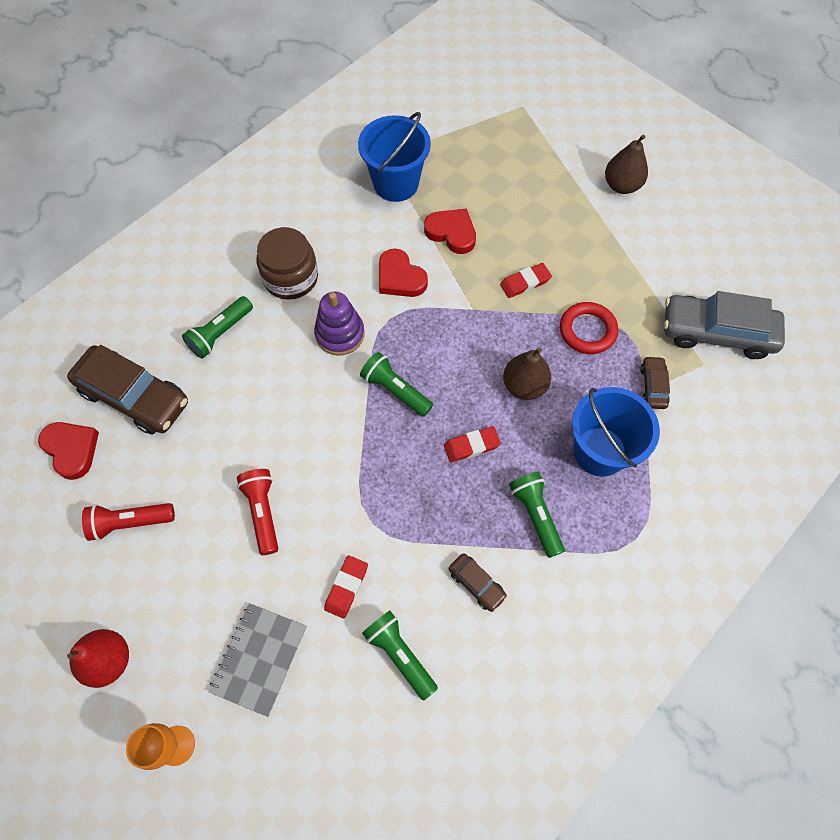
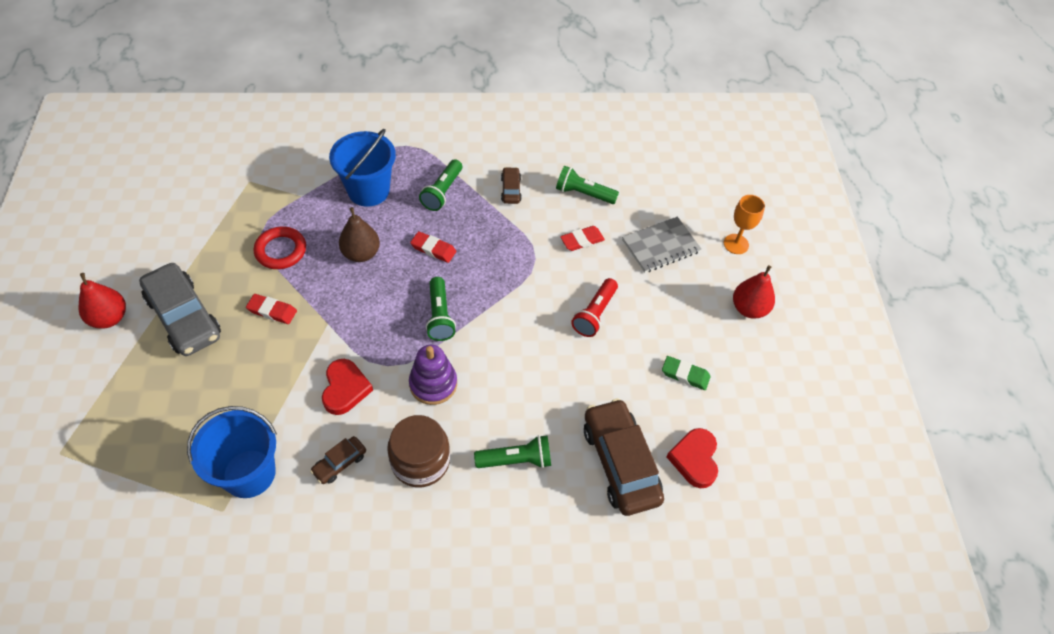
camera: 140 degrees left, 10 degrees down
(130, 522) = (685, 375): red flashlight -> green eraser
(399, 654) = (583, 193): green flashlight -> green flashlight turned 105 degrees clockwise
(451, 233) = (267, 390): red heart -> none
(621, 185) = (109, 318): brown pear -> red pear
(653, 386) = (293, 194): brown car -> brown car (339, 463)
(716, 332) = (215, 188): grey car -> grey car (184, 317)

